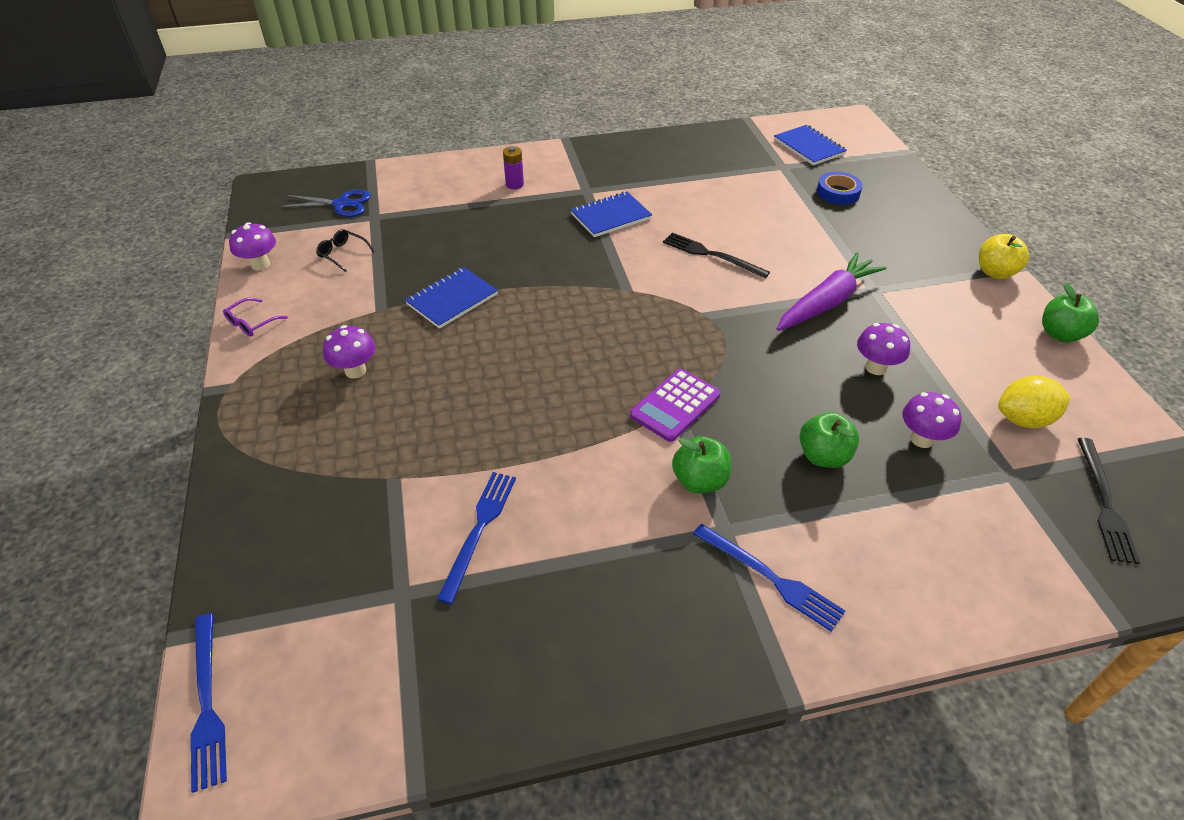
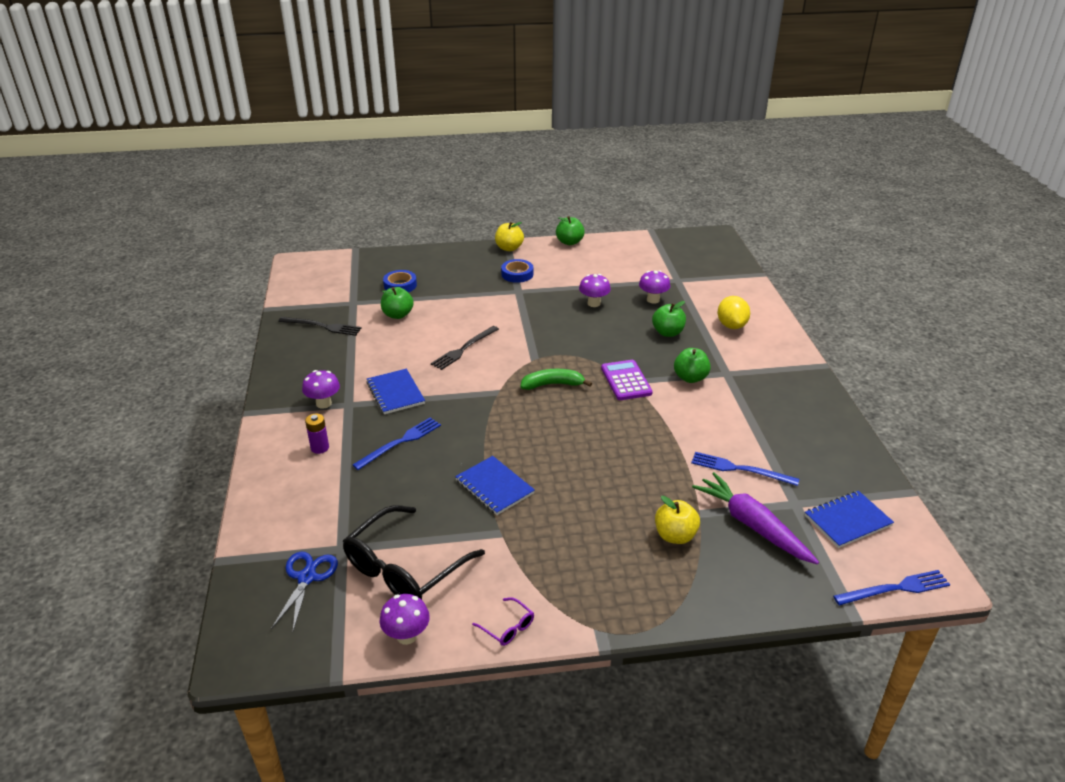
camera: 85 degrees left, 10 degrees down
(342, 254) = (405, 568): black glasses -> black glasses, size x2.41
(355, 371) = (583, 543): purple mushroom -> purple mushroom (323, 403)
(355, 451) = (675, 536): none -> yellow apple
(651, 334) = (552, 384): none -> green banana
(675, 405) = (626, 381): purple calculator -> purple calculator turned 150 degrees counterclockwise
(769, 199) = (397, 315): none -> green apple
(770, 578) = (756, 362): blue fork -> blue fork (400, 442)
(809, 147) = (330, 287): blue notebook -> blue notebook (847, 521)
(827, 302) = (529, 310): purple carrot -> purple carrot (752, 525)
(921, 285) = (517, 274): none -> blue tape
(1023, 419) = (637, 268): yellow lemon -> yellow lemon (731, 325)
(1104, 503) = (693, 260): black fork -> black fork (322, 326)

